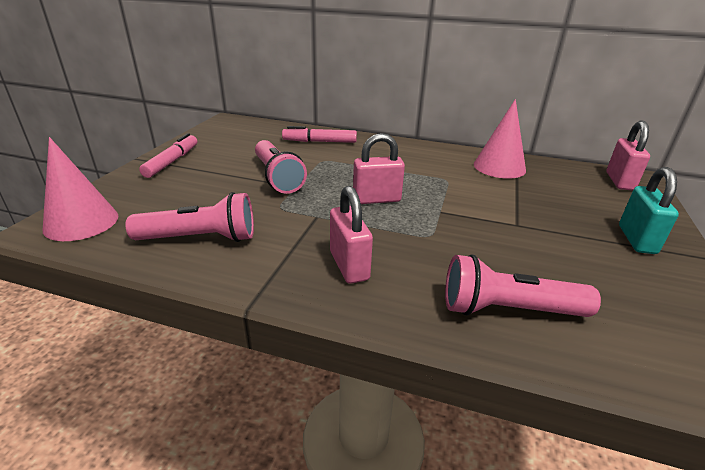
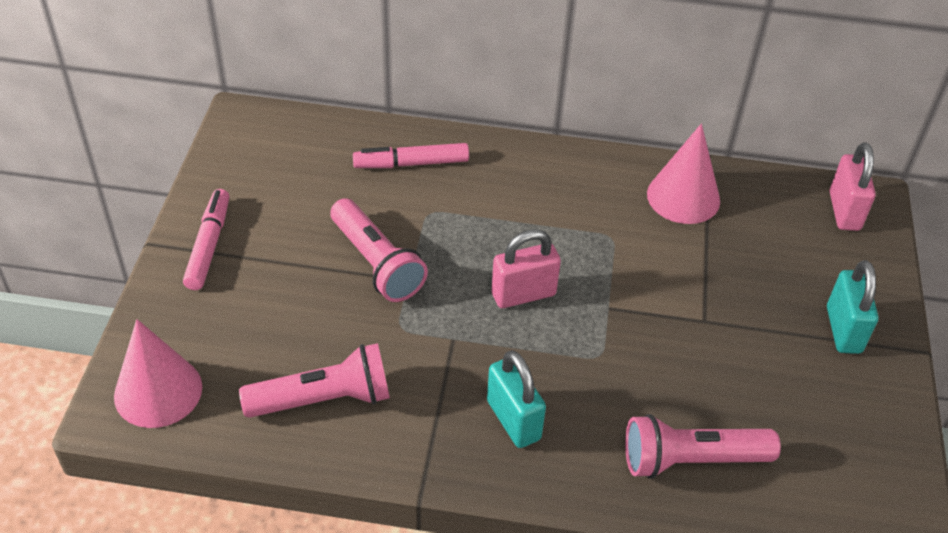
camera: 10 degrees left, 15 degrees up
(349, 266) = (513, 420): pink padlock -> turquoise padlock

